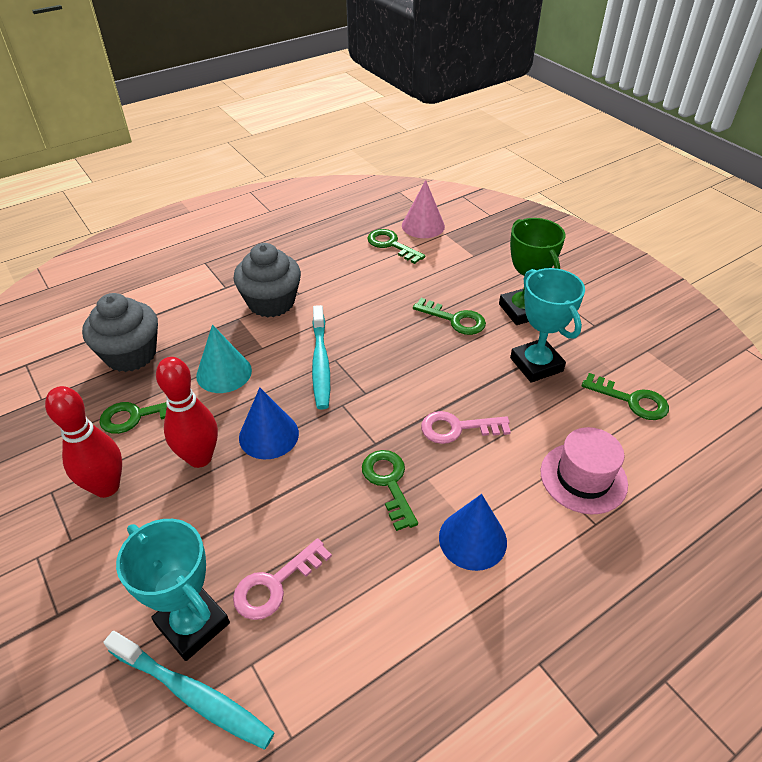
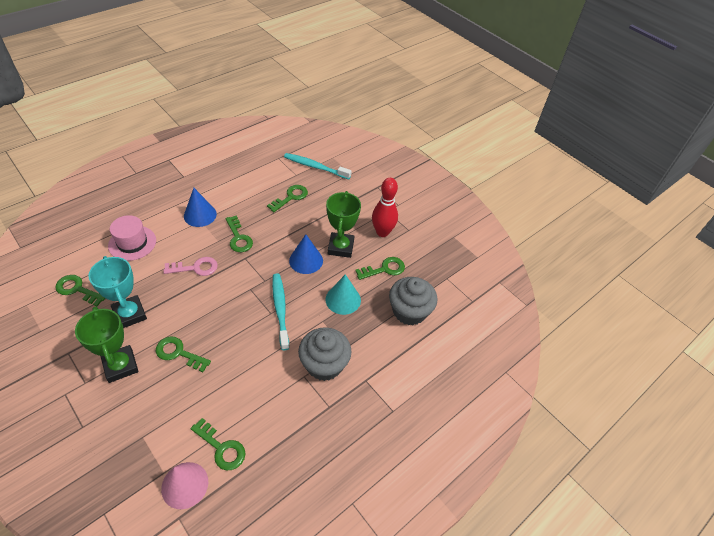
camera: 170 degrees right, 5 degrees up
(192, 624) = (322, 185): turquoise trophy -> none
(200, 458) = (340, 247): red bowling pin -> green trophy
(275, 584) = (291, 197): pink key -> green key

